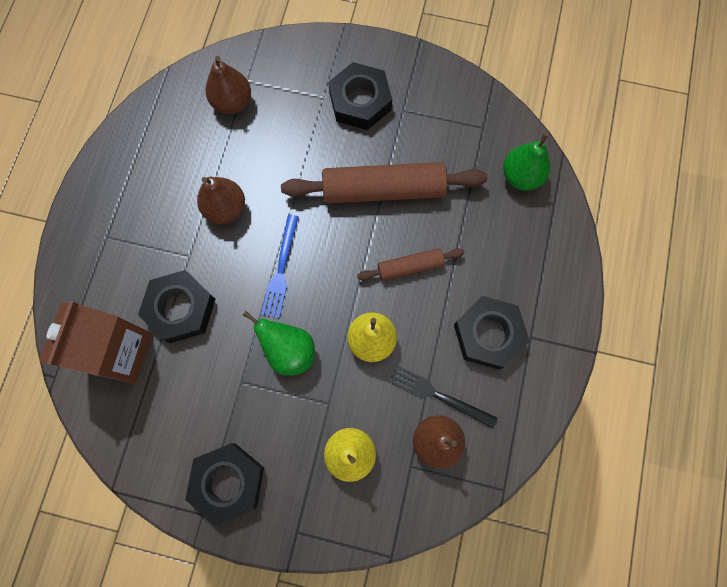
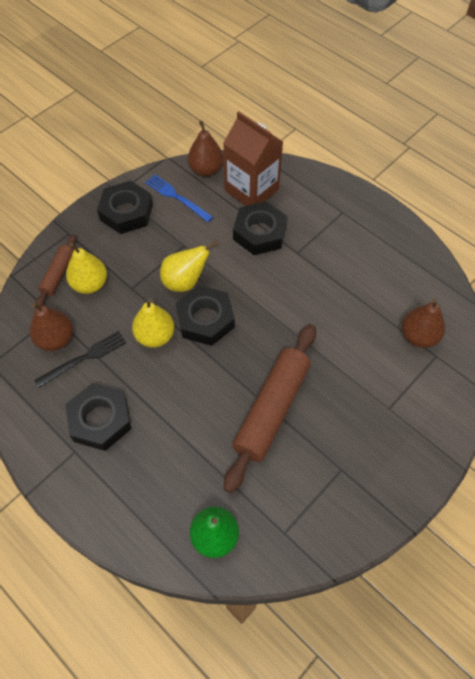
camera: 120 degrees right, 15 degrees down
(225, 209) = (322, 291): brown pear -> brown pear (206, 169)
(281, 269) = (249, 304): blue fork -> blue fork (177, 197)
(289, 351) = (185, 281): green pear -> yellow pear
(360, 101) = (369, 436): black nut -> black nut (205, 319)
(410, 267) = (193, 393): brown rolling pin -> brown rolling pin (58, 274)

